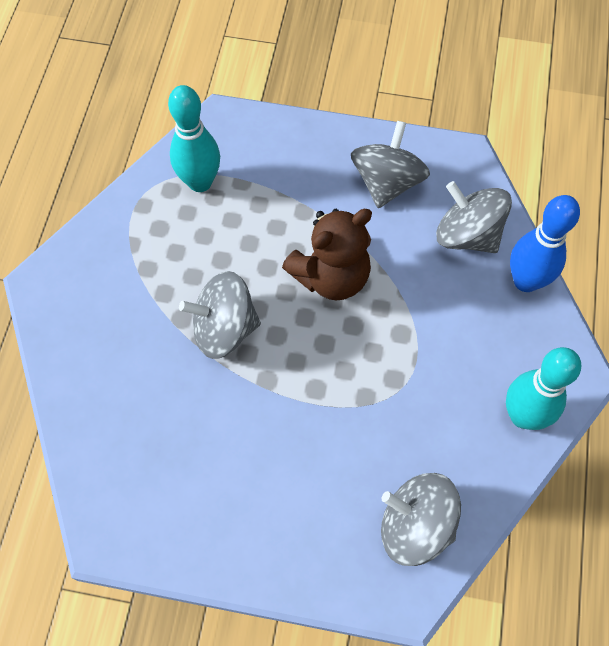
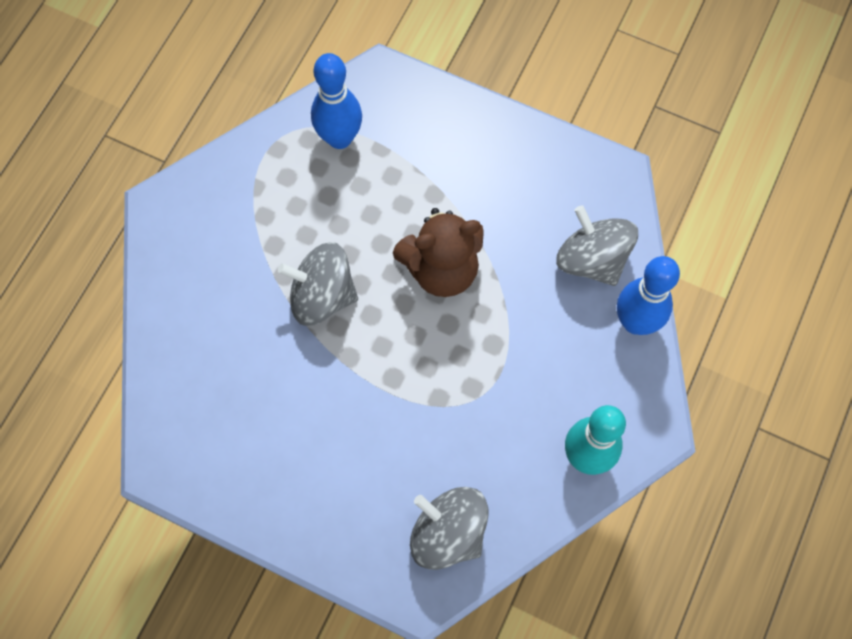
camera: 15 degrees right, 5 degrees up
(200, 182) = (339, 138): turquoise bowling pin -> blue bowling pin
(387, 182) = (528, 184): grey spinning top -> none

